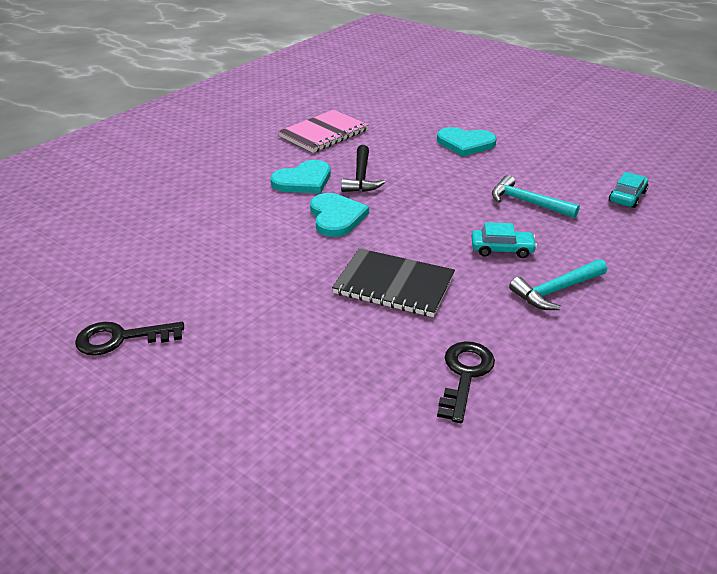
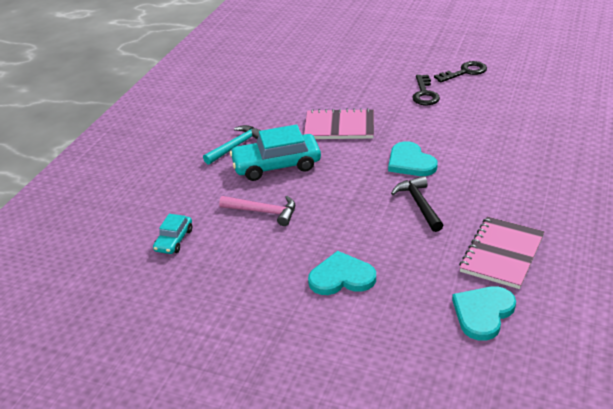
camera: 165 degrees right, 0 degrees up
(303, 180) = (465, 188): turquoise heart -> turquoise heart (483, 313)
(394, 285) = (339, 127): black notebook -> pink notebook
(465, 375) = (281, 96): black key -> black key (424, 94)
(502, 249) = (276, 165): turquoise car -> turquoise car, size x1.87
(527, 202) = (263, 212): turquoise hammer -> pink hammer

